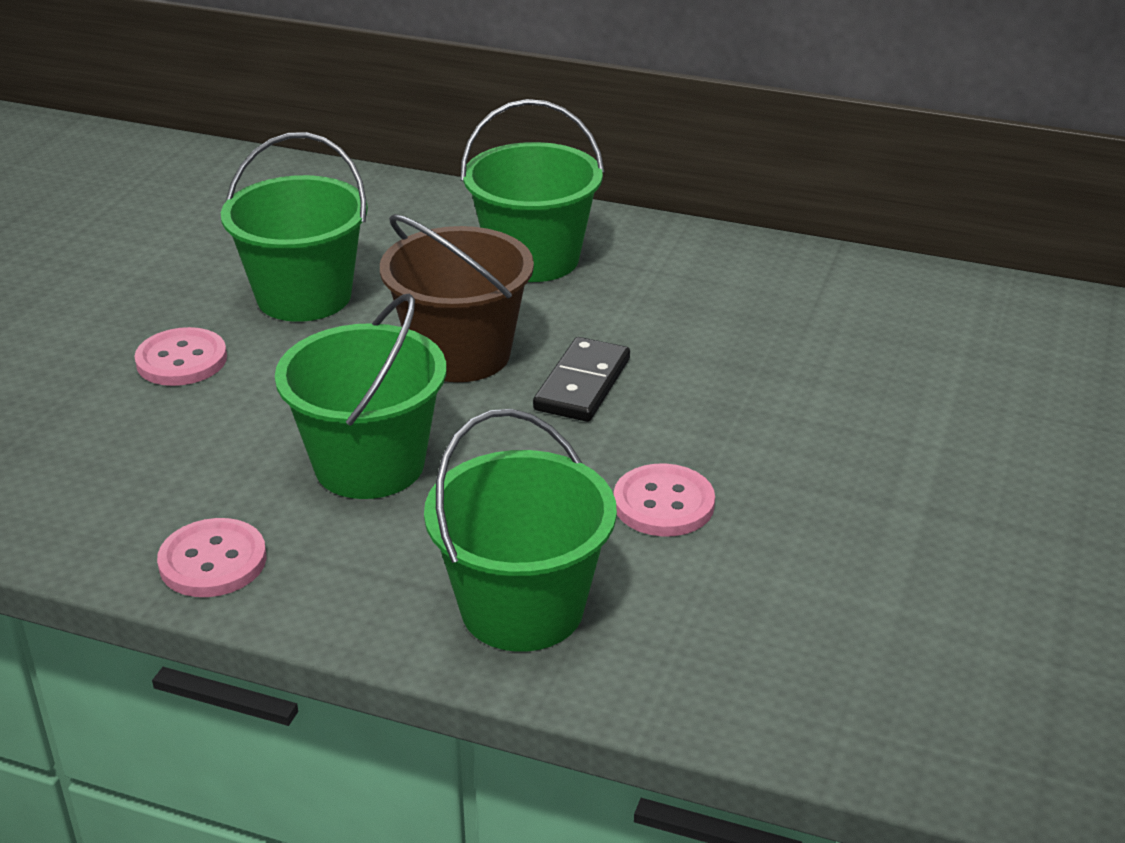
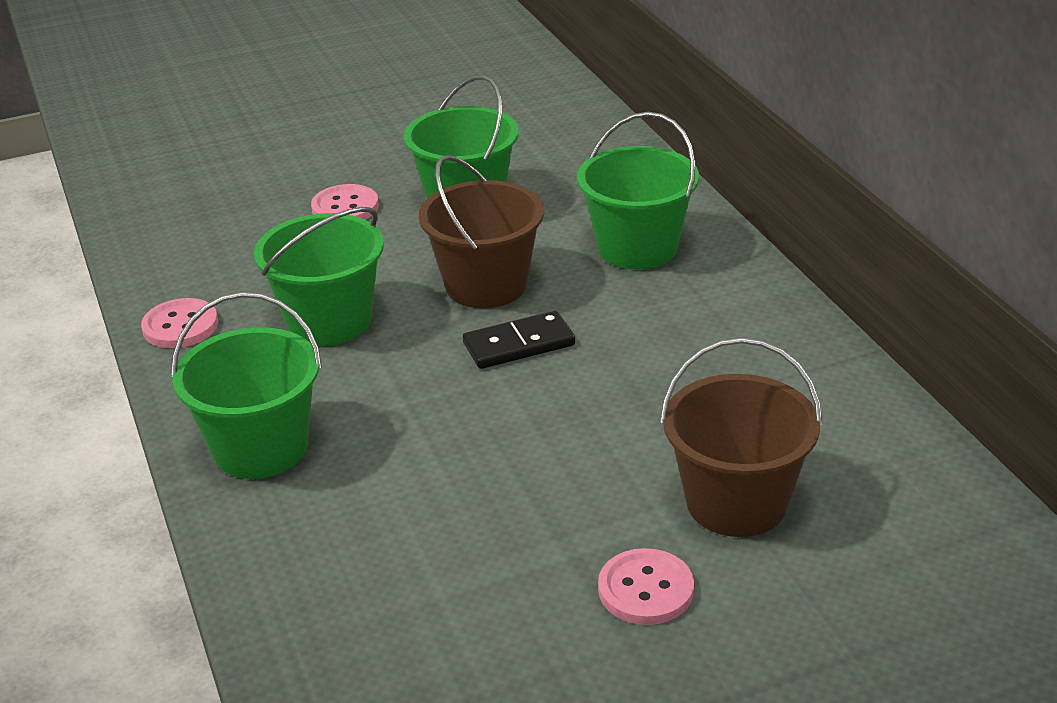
camera: 50 degrees right, 0 degrees up
(663, 503) = (431, 443): pink button -> pink button (646, 589)
(952, 399) = (736, 502): none -> brown bucket

